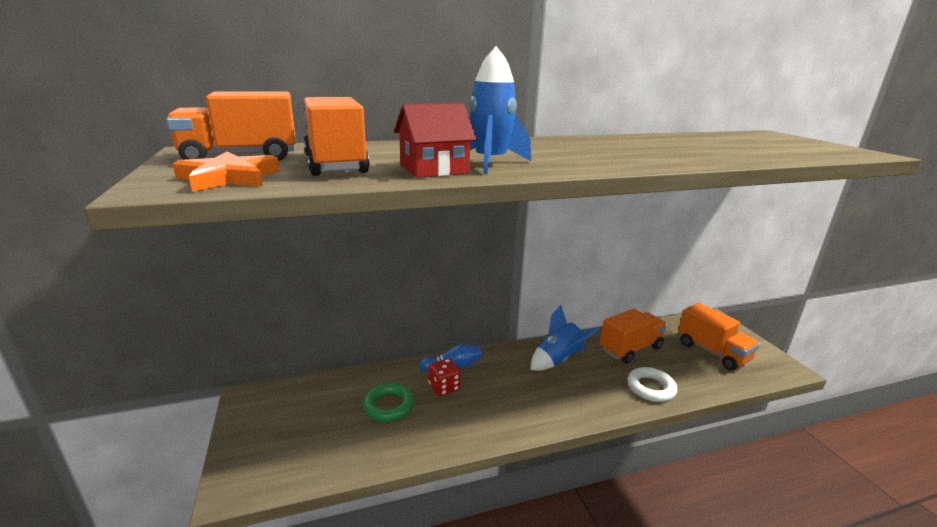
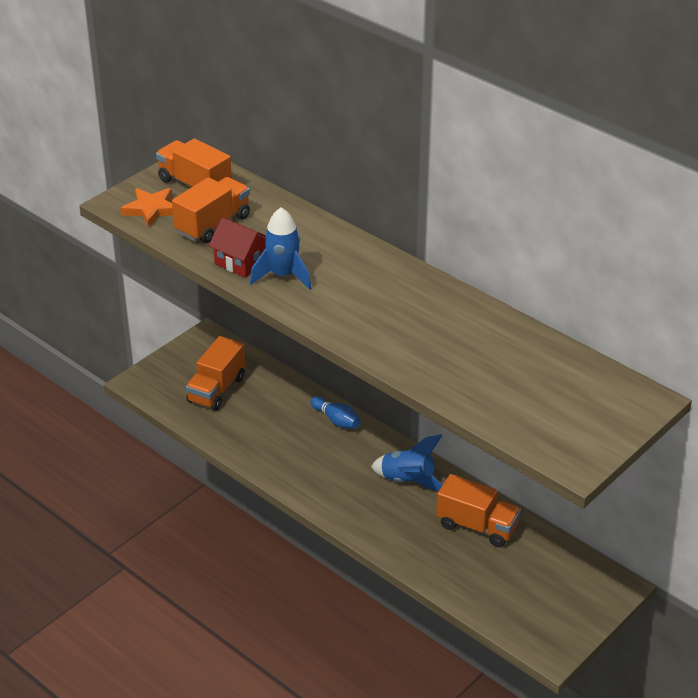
camera: 60 degrees right, 15 degrees up
(389, 406) = (258, 408): green ring -> none
(444, 387) = (304, 427): red dice -> none
(651, 388) = (418, 552): white ring -> none
(712, 352) = (531, 590): orange truck -> orange truck (216, 389)

